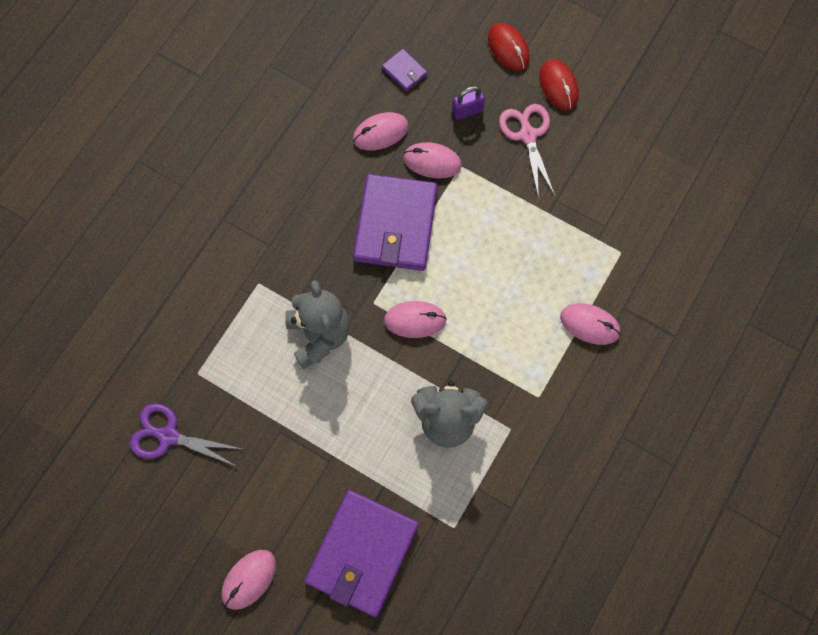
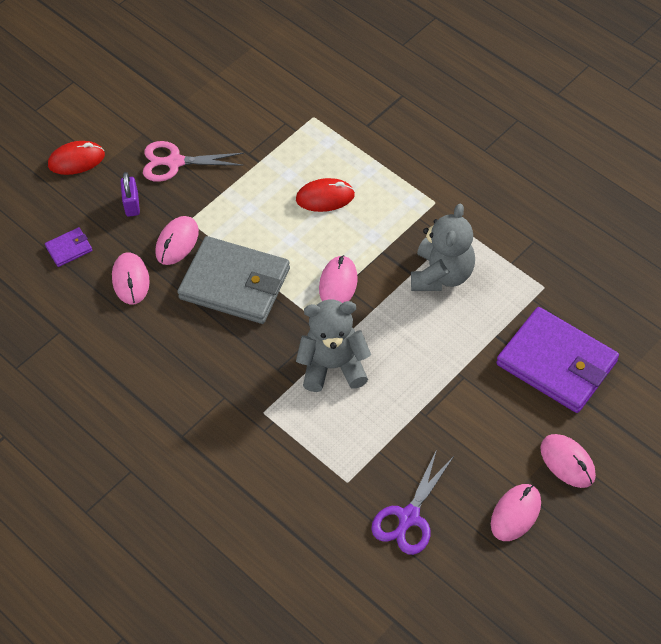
camera: 75 degrees left, 15 degrees down
(395, 225) = (235, 283): purple wallet -> grey wallet
(558, 86) = (131, 129): red mouse -> red mouse (325, 197)
(589, 325) = (376, 152): pink mouse -> pink mouse (515, 513)

